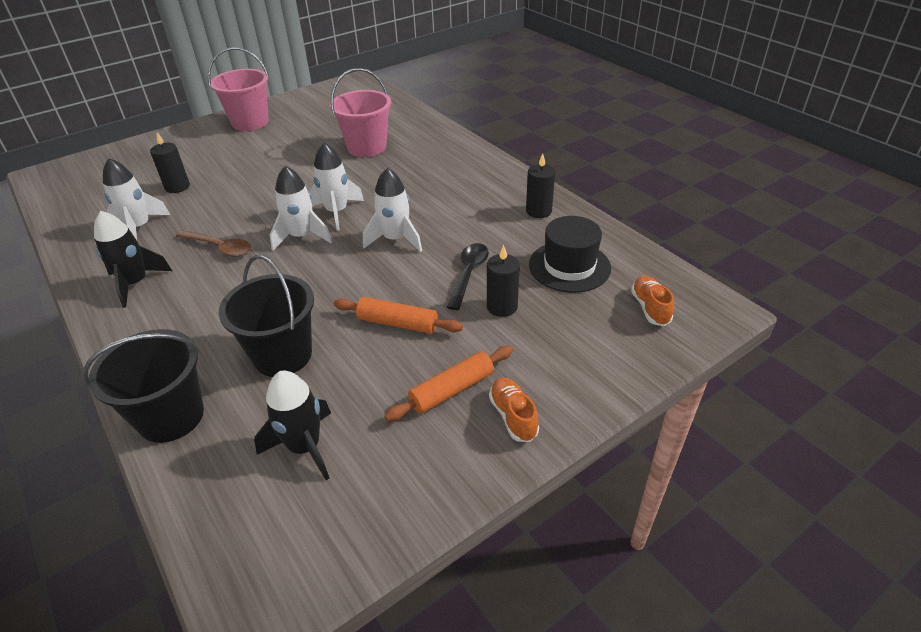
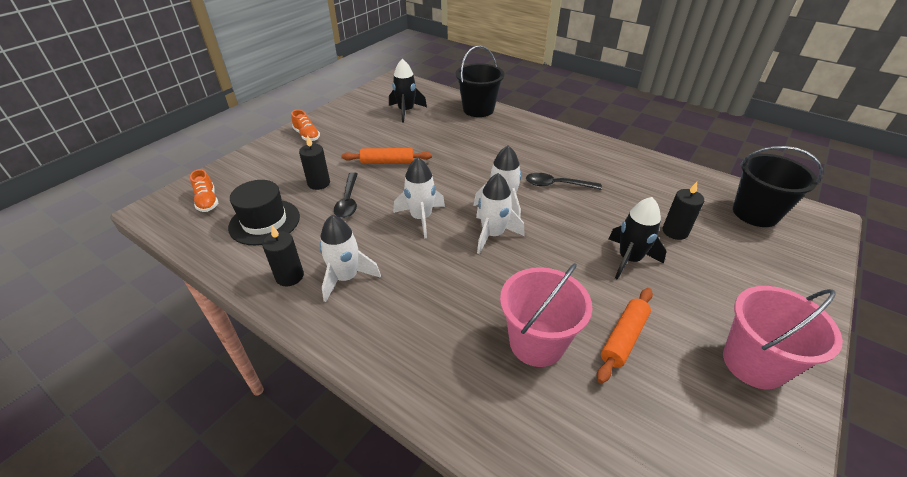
camera: 160 degrees right, 0 degrees up
(135, 283) = (581, 153): black rocket -> black rocket (629, 259)
(139, 227) = (642, 188): white rocket -> white rocket (346, 278)
(220, 247) = (557, 185): brown spoon -> black spoon
(282, 355) = (446, 137): black bucket -> black bucket (755, 213)
(452, 390) = (342, 139): orange rolling pin -> orange rolling pin (623, 338)

